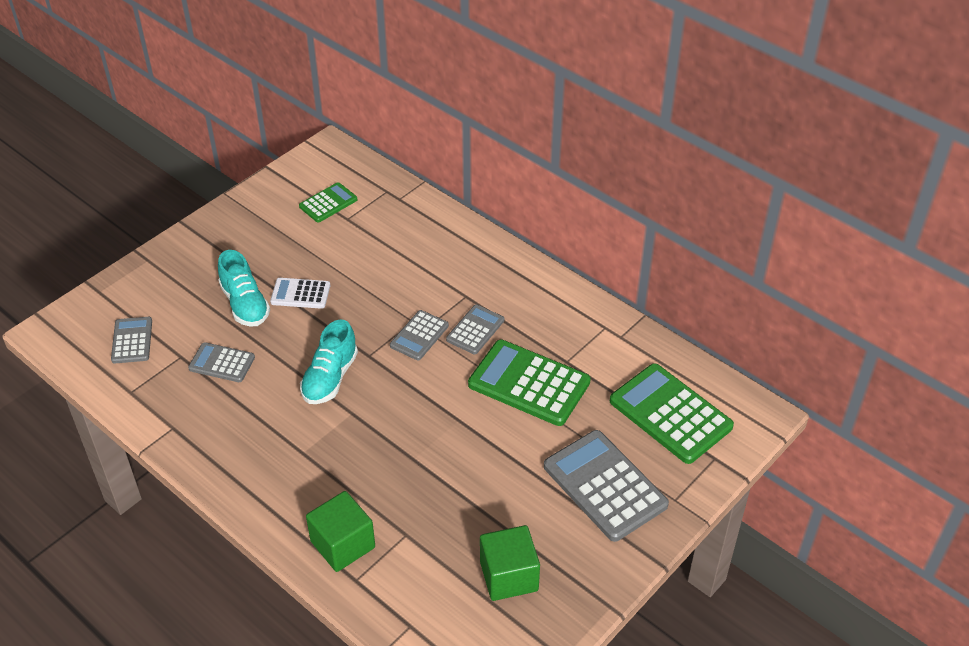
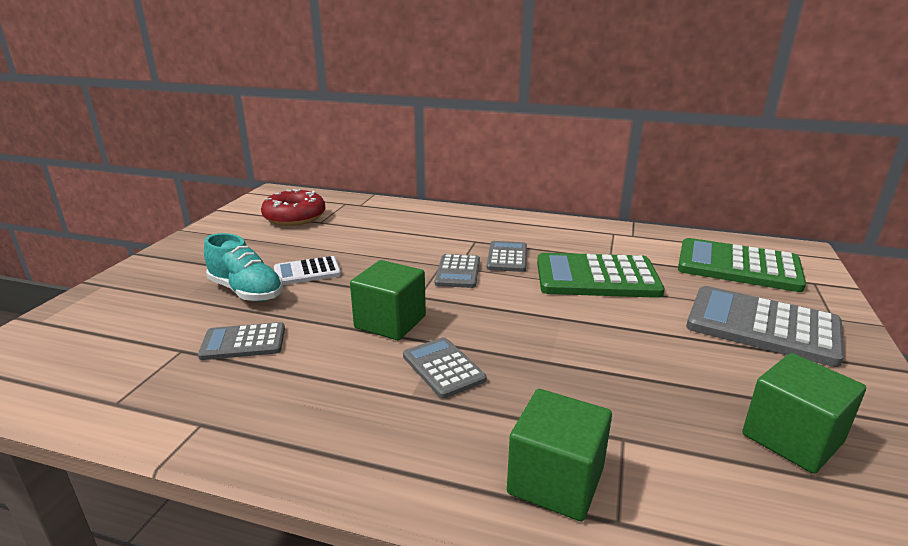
camera: 25 degrees left, 20 degrees down
(132, 340) = (102, 352): grey calculator -> grey calculator (443, 368)
(328, 203) = (295, 217): green calculator -> red donut
(330, 378) = (390, 322): turquoise shoe -> green cube

